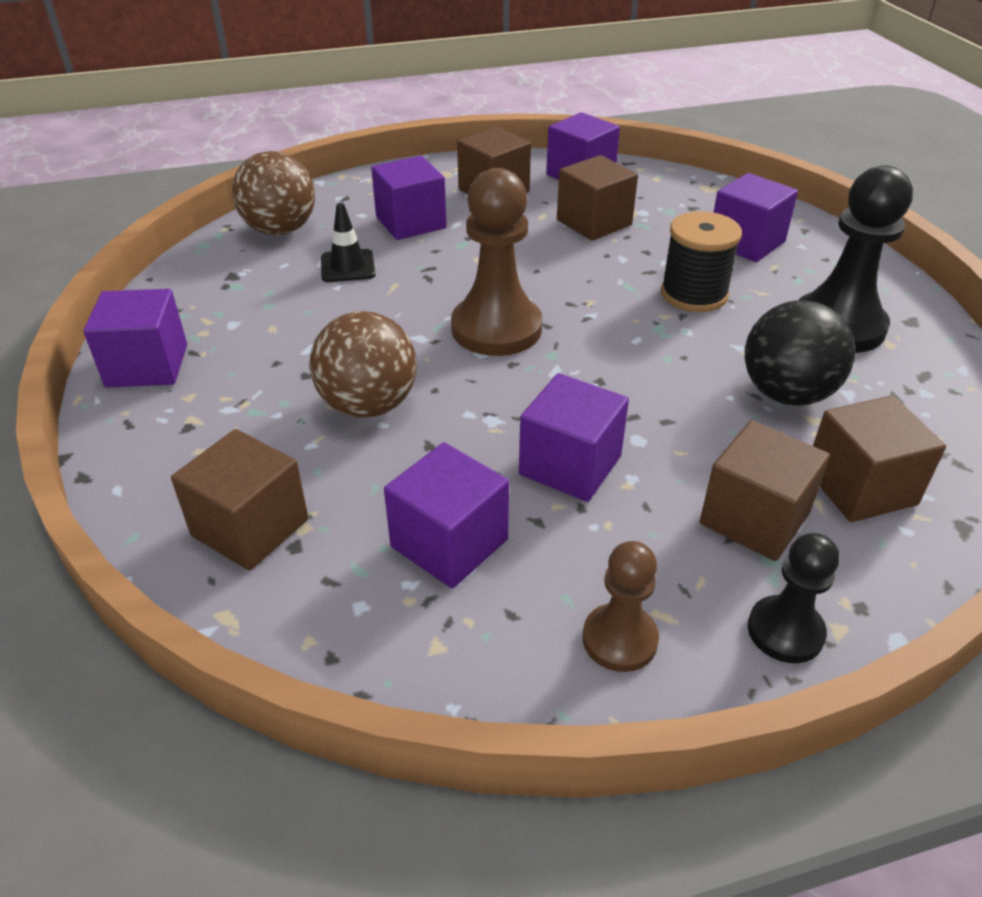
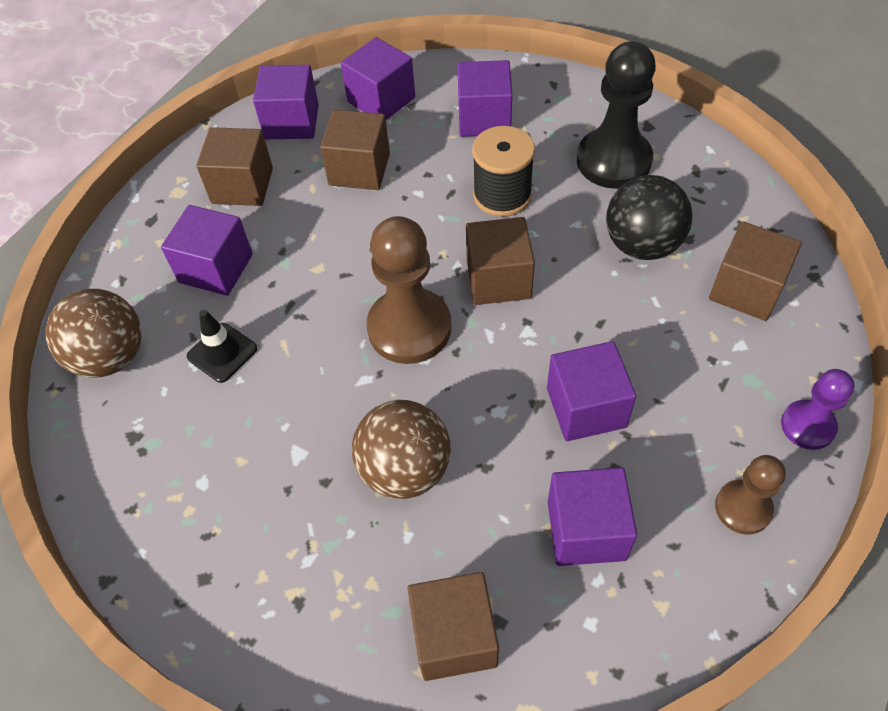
camera: 40 degrees left, 15 degrees up
(147, 366) = (187, 580): purple cube -> purple cube (381, 100)
(754, 518) = (720, 360): brown cube -> brown cube (498, 279)
(785, 631) = (807, 426): black pawn -> purple pawn

